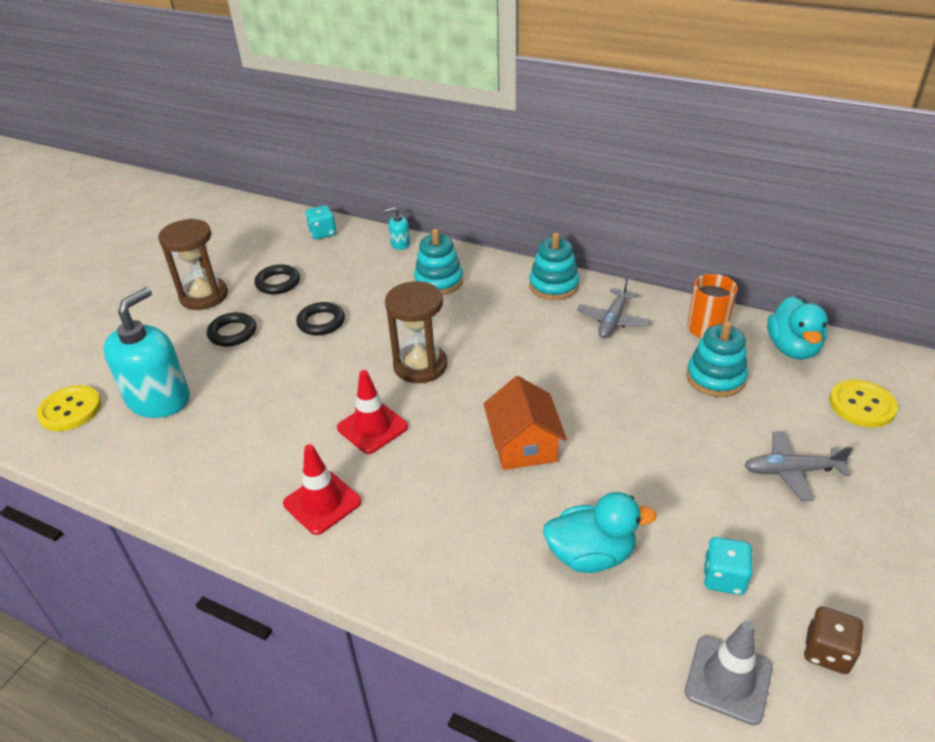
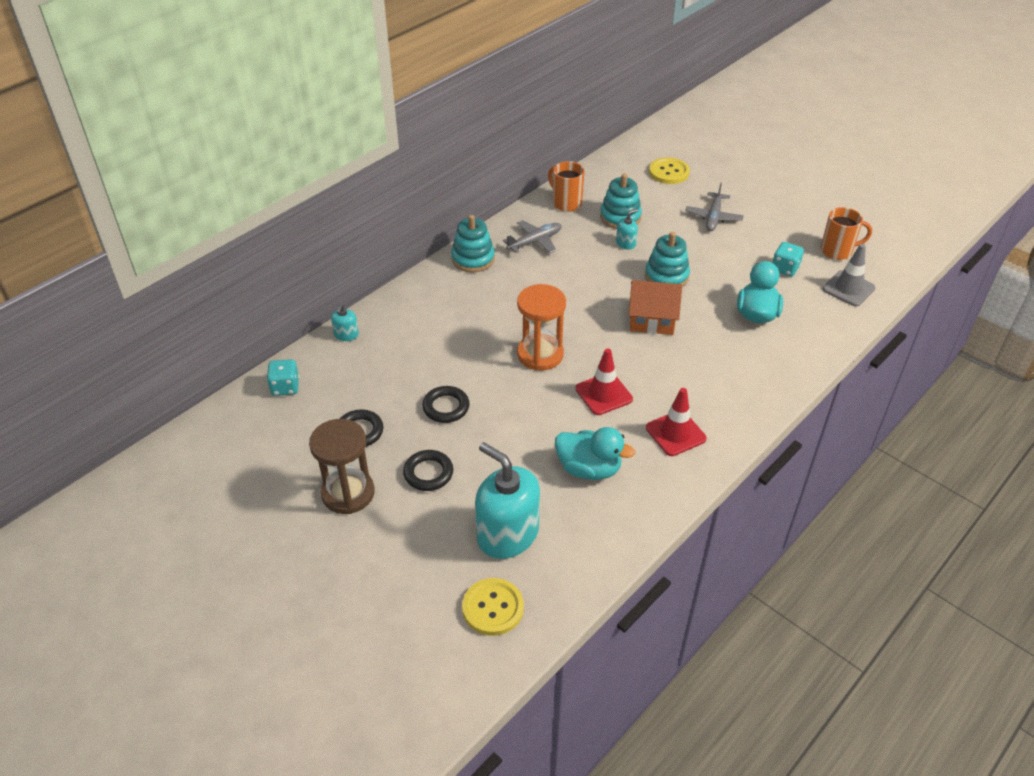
camera: 75 degrees left, 5 degrees up
(420, 366) = (540, 354): brown hourglass -> orange hourglass
(439, 281) = (426, 321): turquoise stacking toy -> turquoise stacking toy (666, 276)
(613, 320) = (534, 242): grey plane -> grey plane turned 75 degrees counterclockwise
(663, 393) = (626, 243): none -> turquoise soap dispenser
(792, 348) = (605, 177): turquoise duck -> turquoise duck (589, 469)
(827, 652) = (837, 251): brown dice -> orange mug

